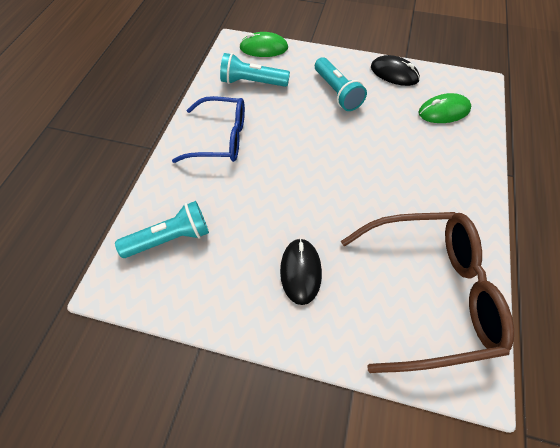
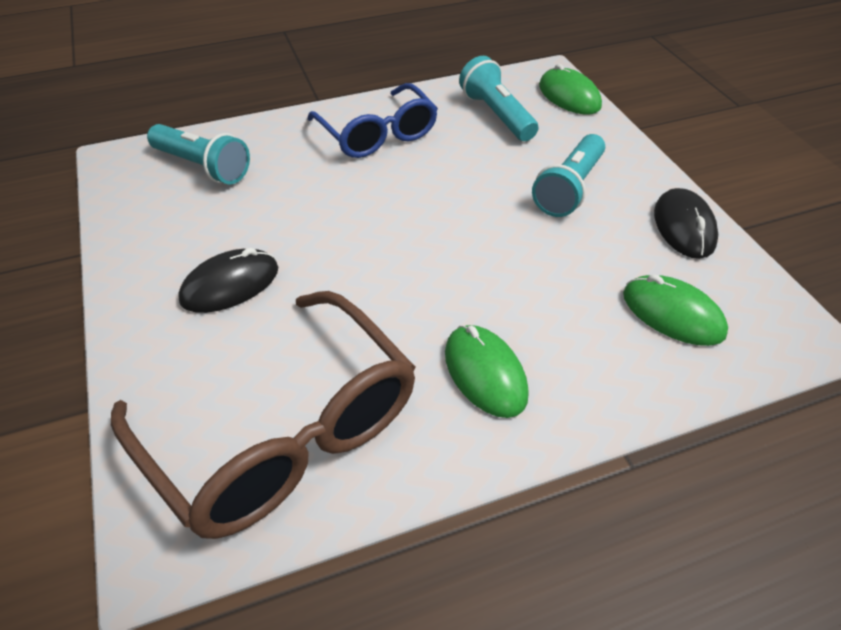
camera: 55 degrees right, 10 degrees down
(439, 194) = (485, 373): none -> green mouse

